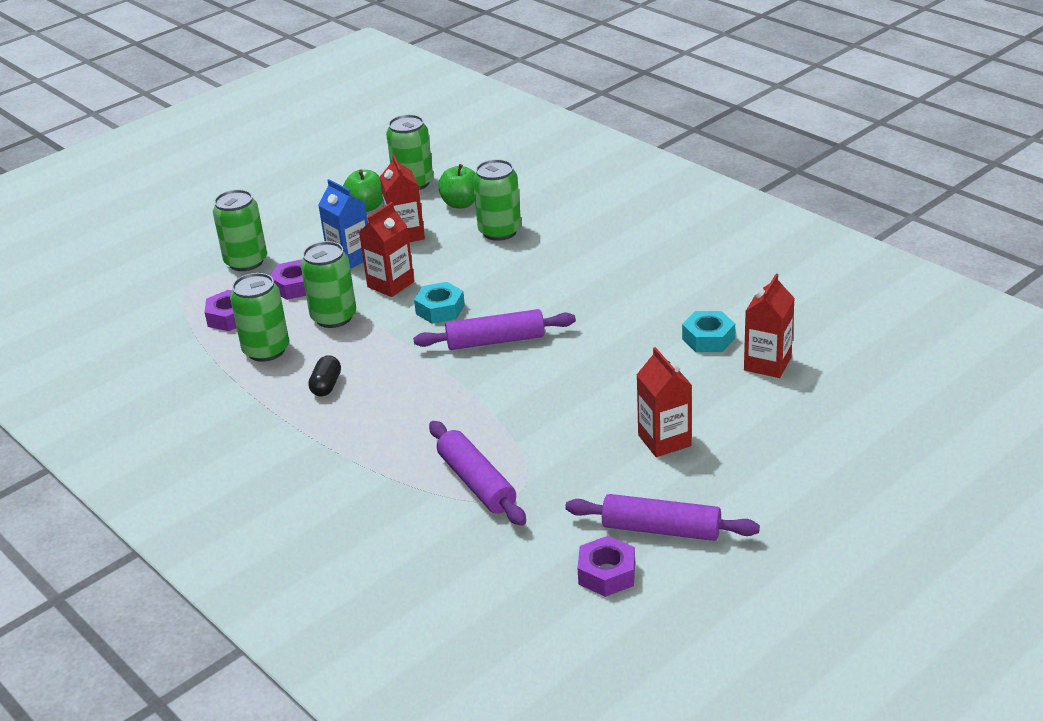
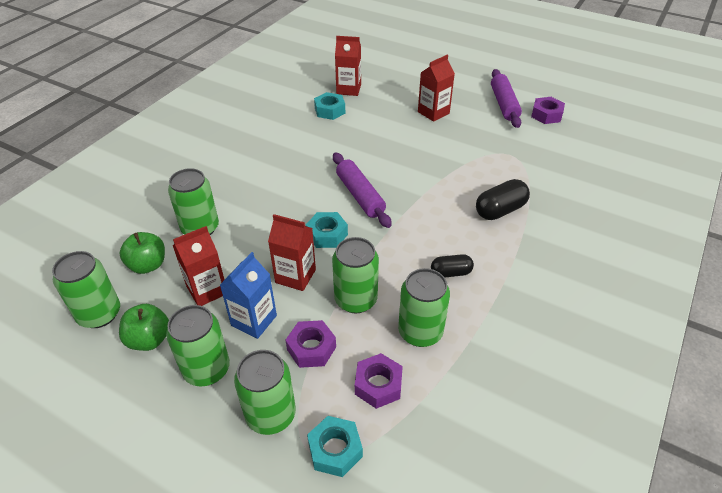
camera: 110 degrees left, 10 degrees up
(191, 289) = (335, 450): none -> turquoise nut
(313, 233) = (206, 369): none -> green can
(402, 450) = (500, 210): none -> black capsule
(477, 483) = (509, 171): purple rolling pin -> none

